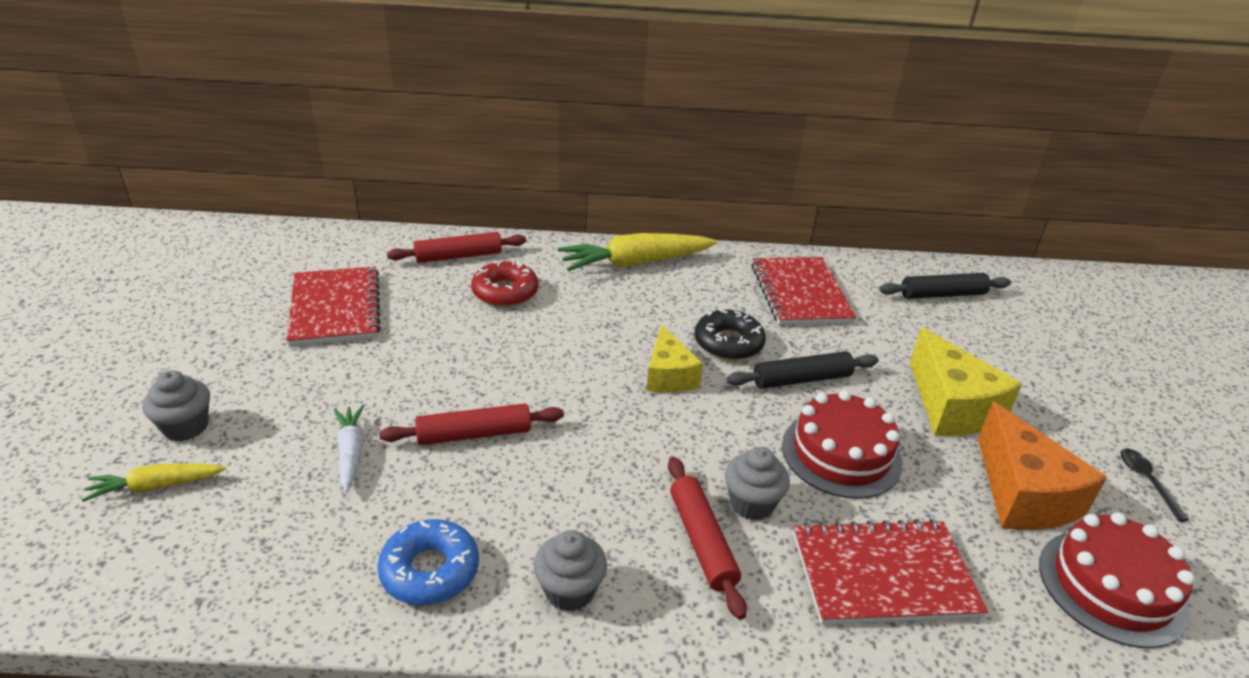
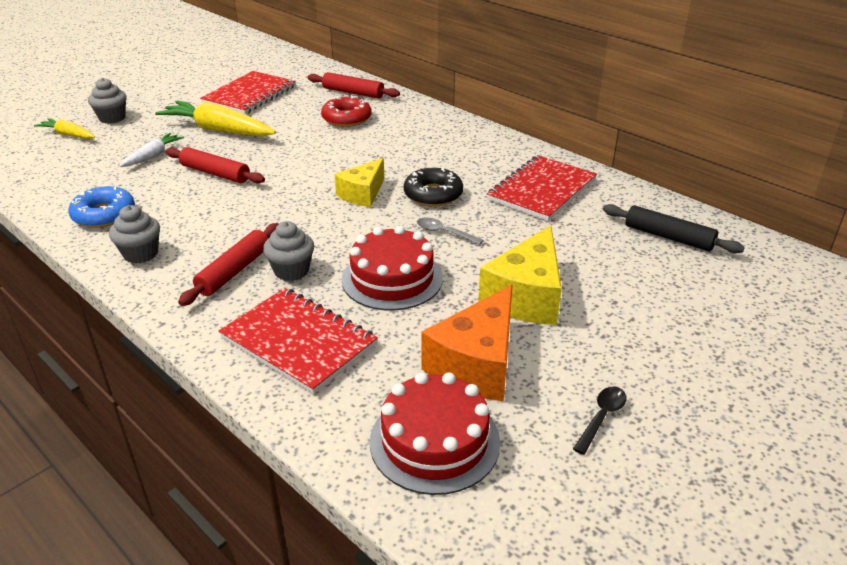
camera: 45 degrees right, 0 degrees up
(635, 263) = (454, 132): yellow carrot -> yellow carrot (218, 130)
(801, 379) = (444, 233): black rolling pin -> grey spoon

